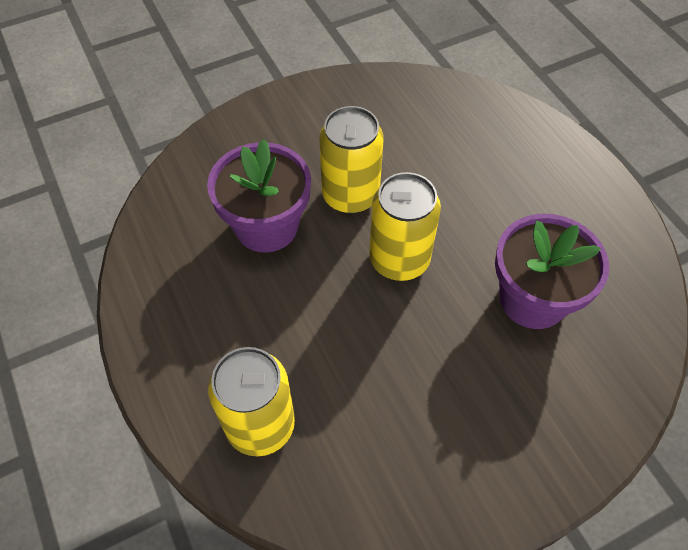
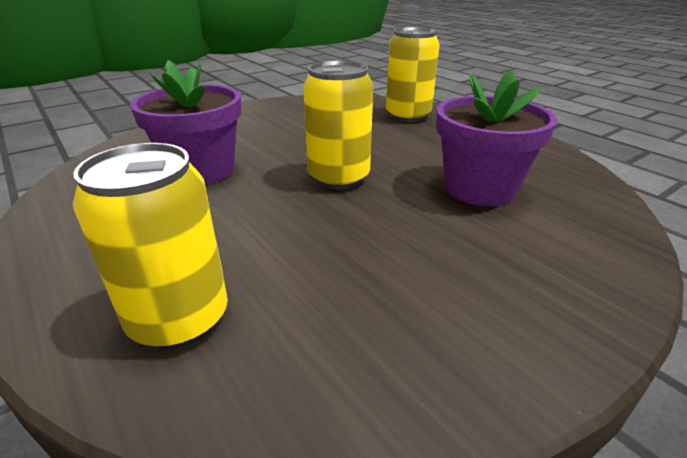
camera: 10 degrees left, 25 degrees down
(350, 195) = (284, 148): yellow can -> yellow can (408, 115)

